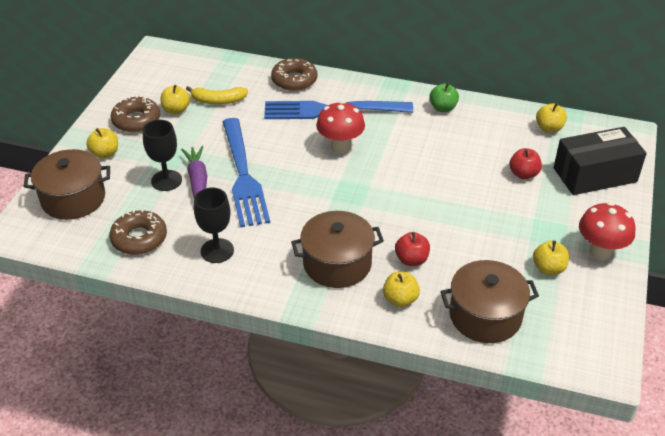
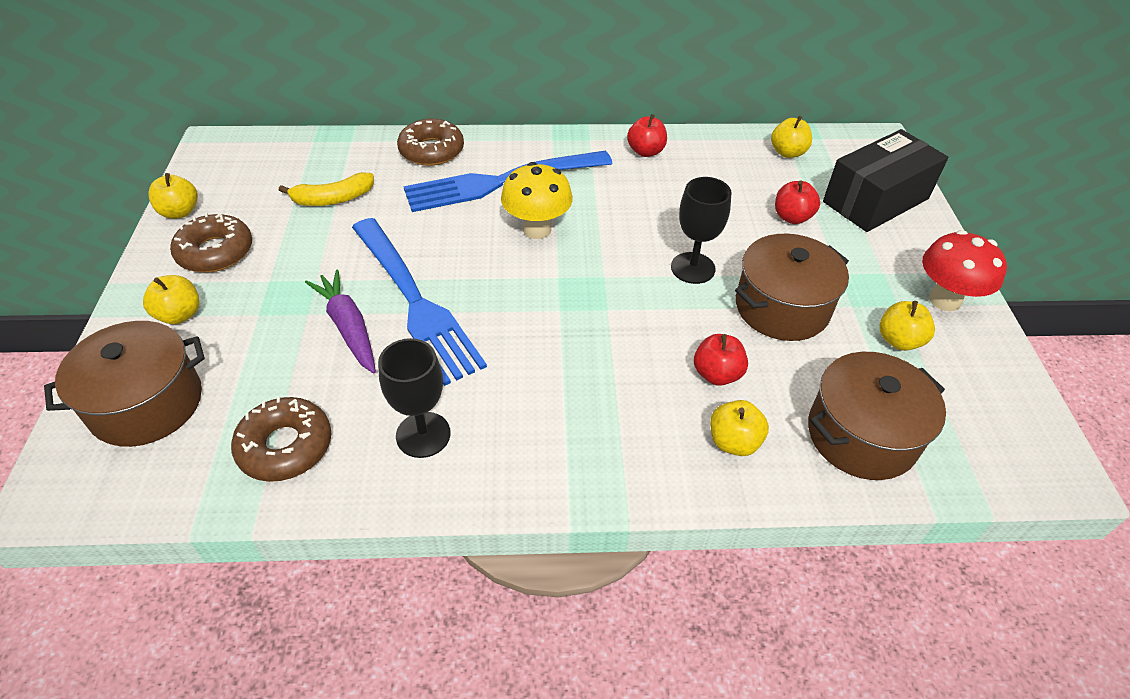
camera: 20 degrees left, 5 degrees up
(166, 180) = (297, 337): black goblet -> black goblet (693, 268)
(176, 110) = (274, 224): yellow apple -> yellow apple (180, 212)
(337, 263) = (616, 408): brown pot -> brown pot (782, 307)
(340, 146) = (537, 229): red mushroom -> yellow mushroom
(443, 108) = (645, 151): green apple -> red apple

